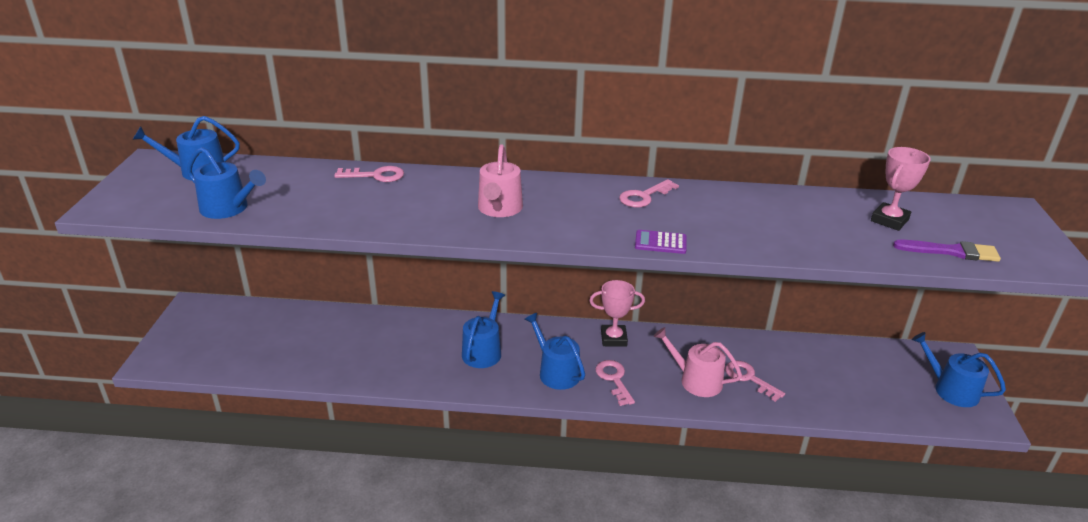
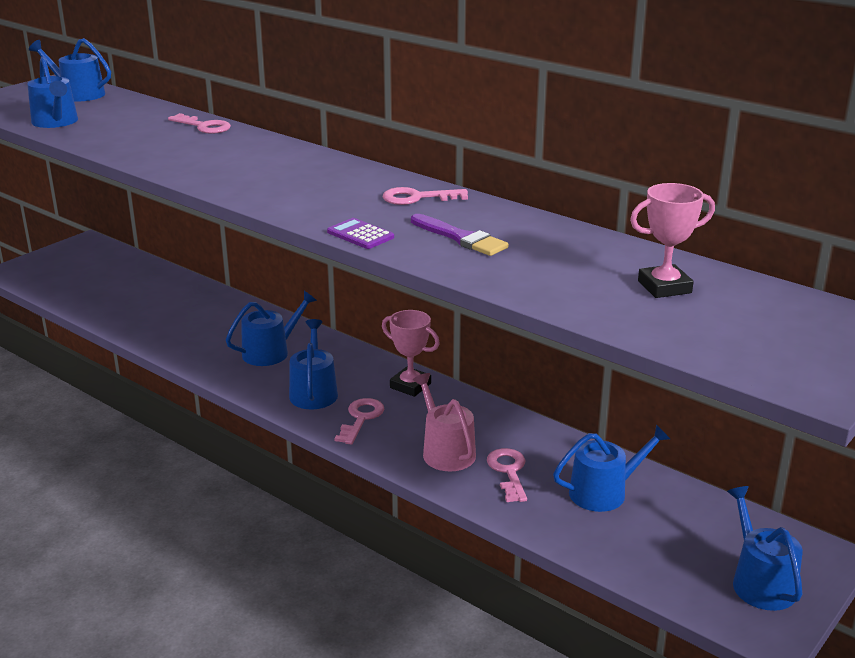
camera: 35 degrees right, 5 degrees down
(499, 209) = (261, 173): pink watering can -> none
(814, 367) = (604, 492): none -> blue watering can
(951, 251) = (684, 333): purple brush -> purple brush (461, 238)

